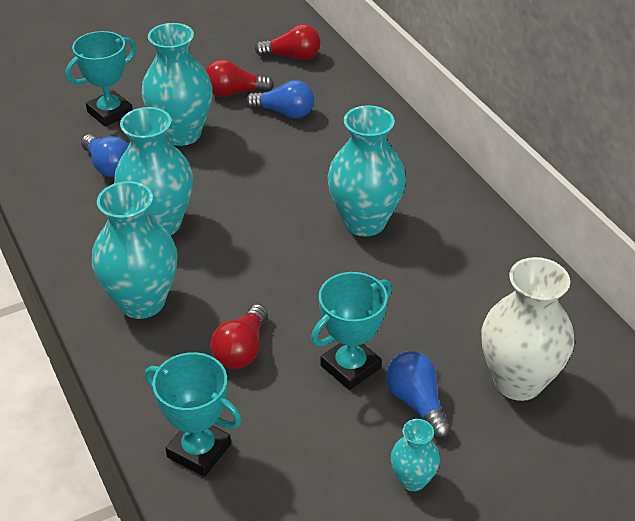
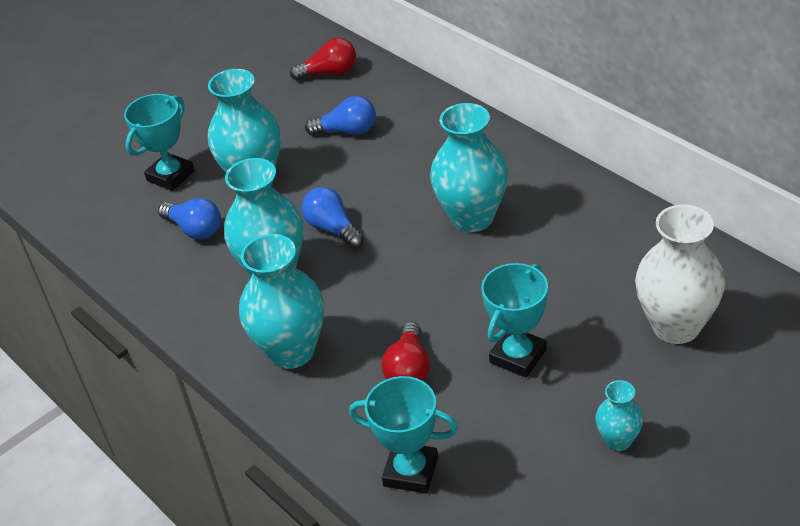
camera: 10 degrees left, 0 degrees up
(234, 92) = (288, 124): red light bulb -> none
(417, 402) = (593, 371): blue light bulb -> blue light bulb (333, 229)

